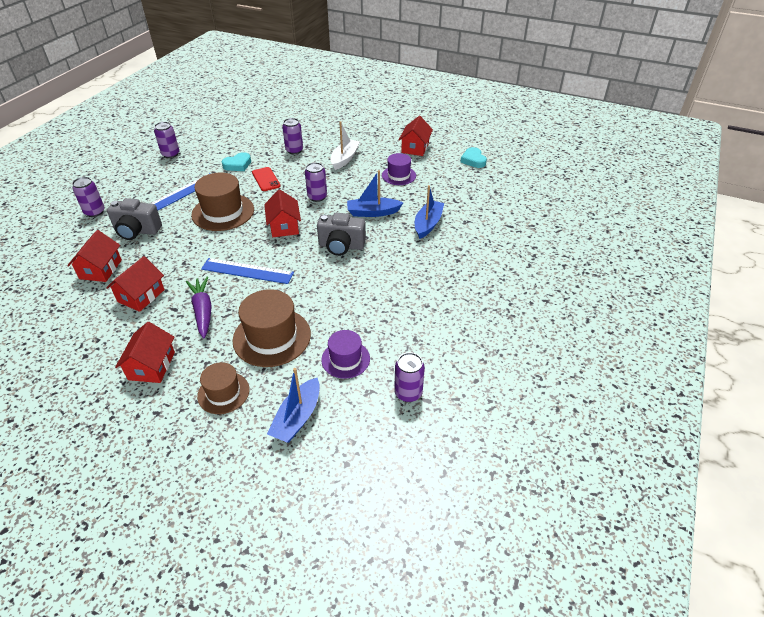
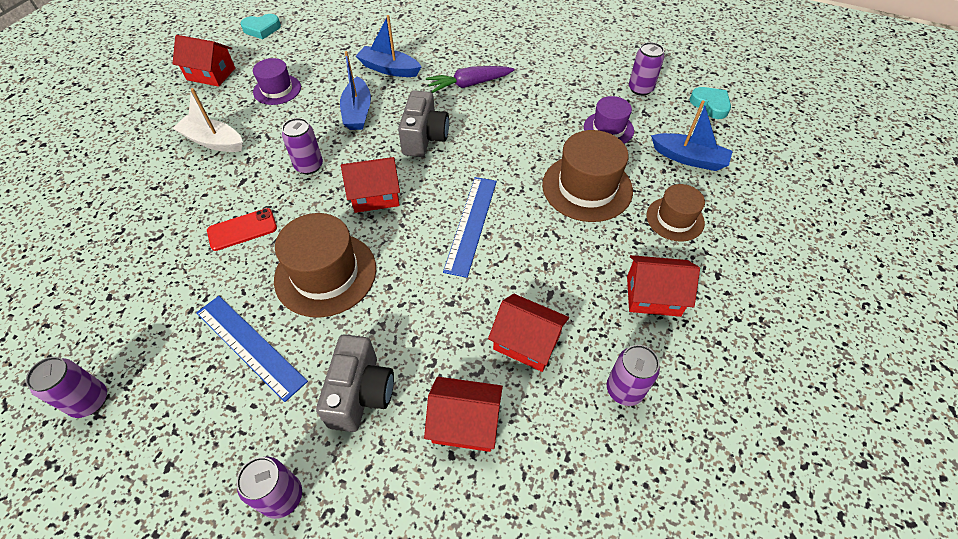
camera: 90 degrees left, 10 degrees up
(203, 311) = (551, 260): purple carrot -> purple carrot (469, 84)
(238, 165) = (180, 275): turquoise heart -> turquoise heart (710, 105)
(294, 150) = (162, 201): purple can -> purple can (624, 389)

